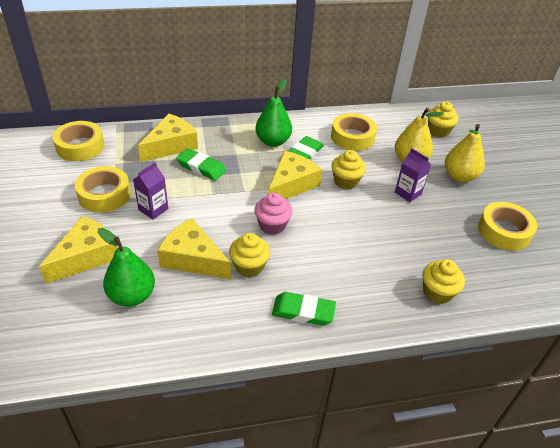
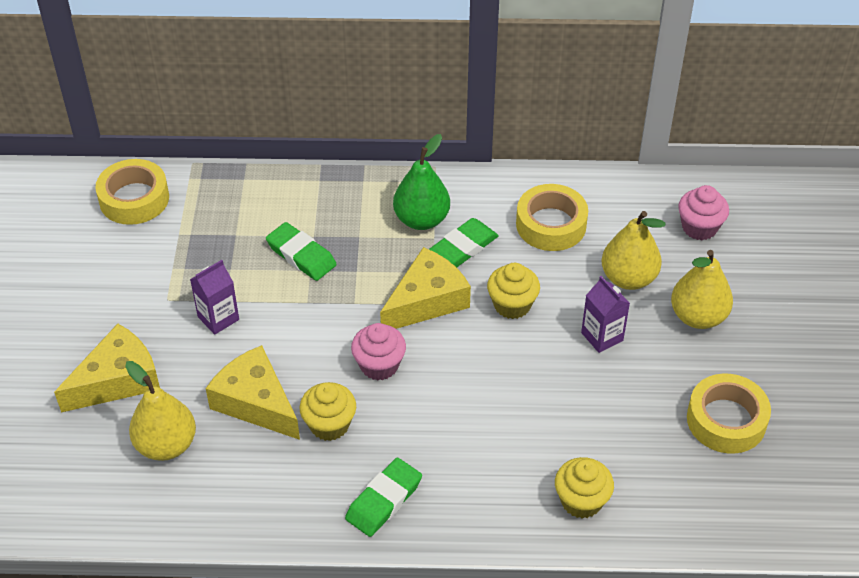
camera: 15 degrees right, 5 degrees up
(104, 195) = (155, 286): yellow tape -> none
(132, 296) = (166, 445): green pear -> yellow pear
(171, 146) = (265, 211): yellow cheese -> none
(303, 311) = (384, 500): green eraser -> green eraser turned 75 degrees counterclockwise
(438, 131) = (699, 227): yellow cupcake -> pink cupcake

